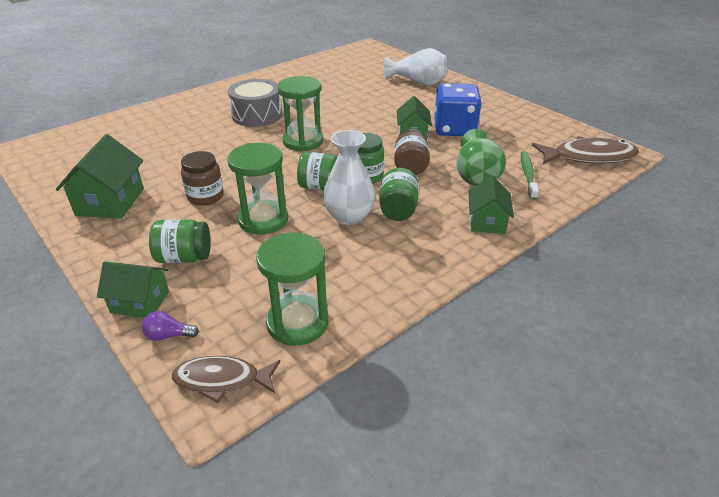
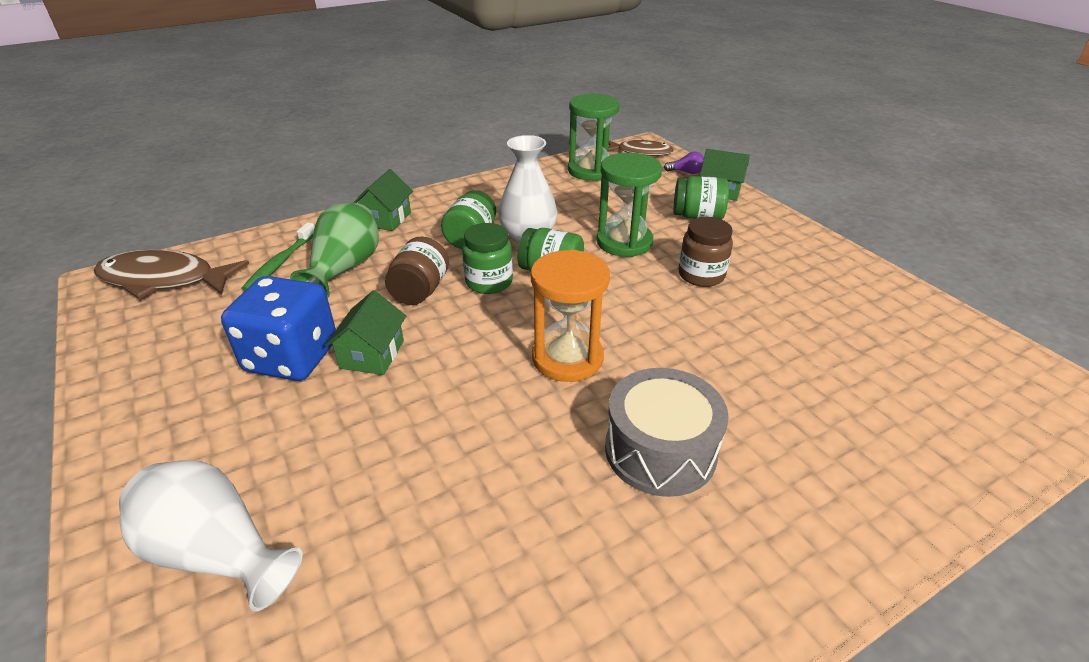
camera: 170 degrees left, 0 degrees up
(110, 202) = (822, 280): green house -> none
(303, 141) = (567, 358): green hourglass -> orange hourglass

